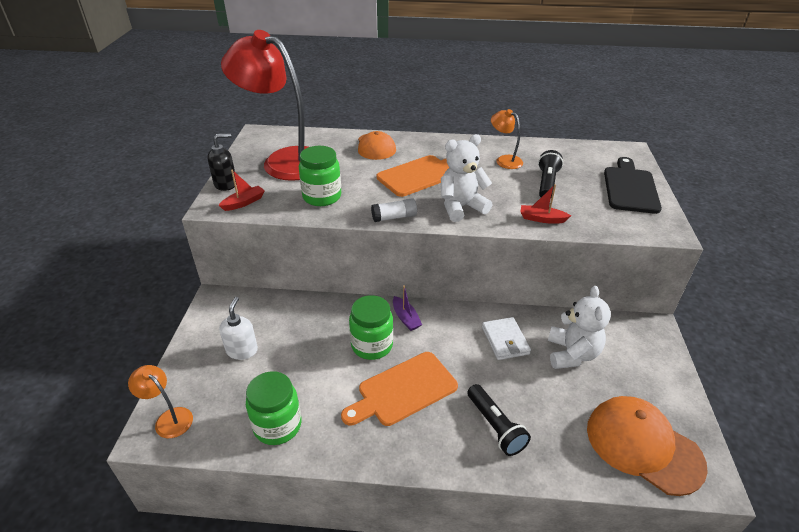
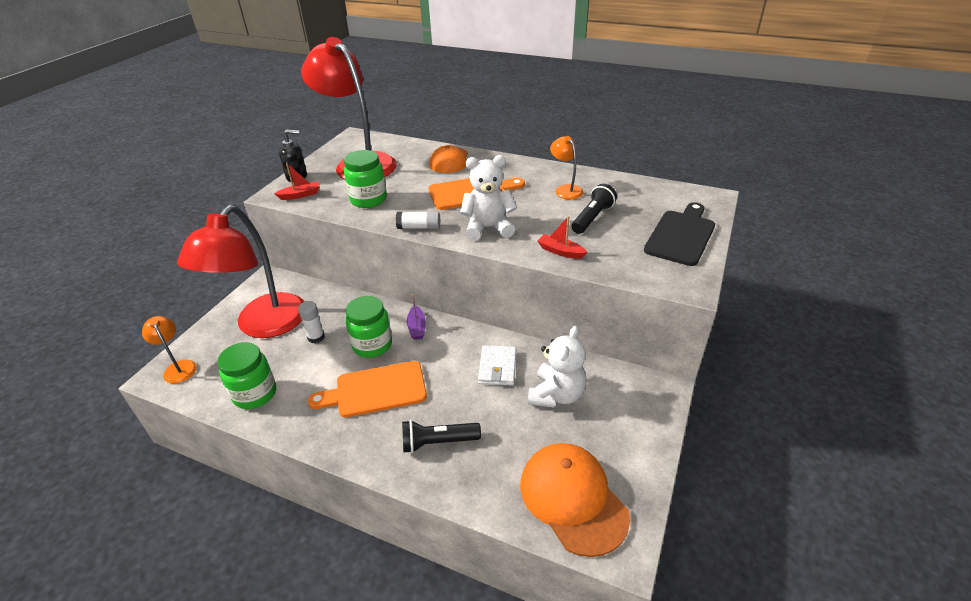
camera: 20 degrees right, 0 degrees up
(242, 350) = (263, 326): white soap dispenser -> red lamp
(308, 350) = (316, 337): none -> white glue stick
(495, 426) = (438, 442): black flashlight -> black flashlight turned 90 degrees clockwise

